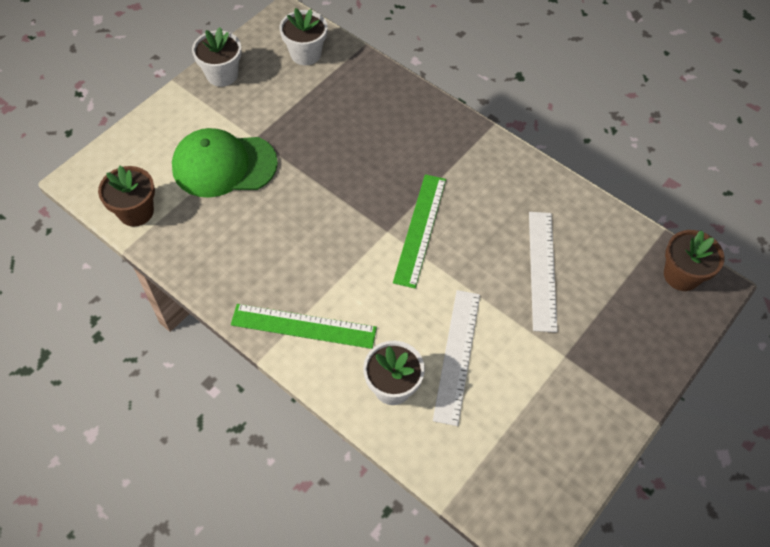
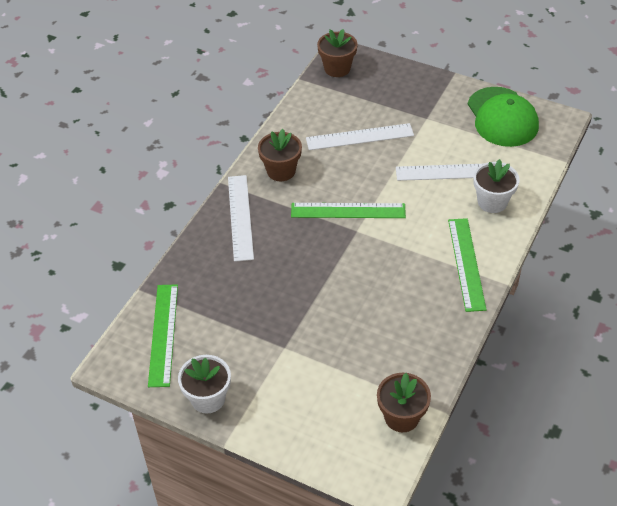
camera: 100 degrees left, 10 degrees down
(224, 165) = (325, 362): green cap -> green cap (502, 117)
(305, 54) = (163, 334): white flower pot -> green ruler
(437, 132) = (240, 217): none -> white ruler
(499, 179) = (281, 171): none -> brown flower pot

